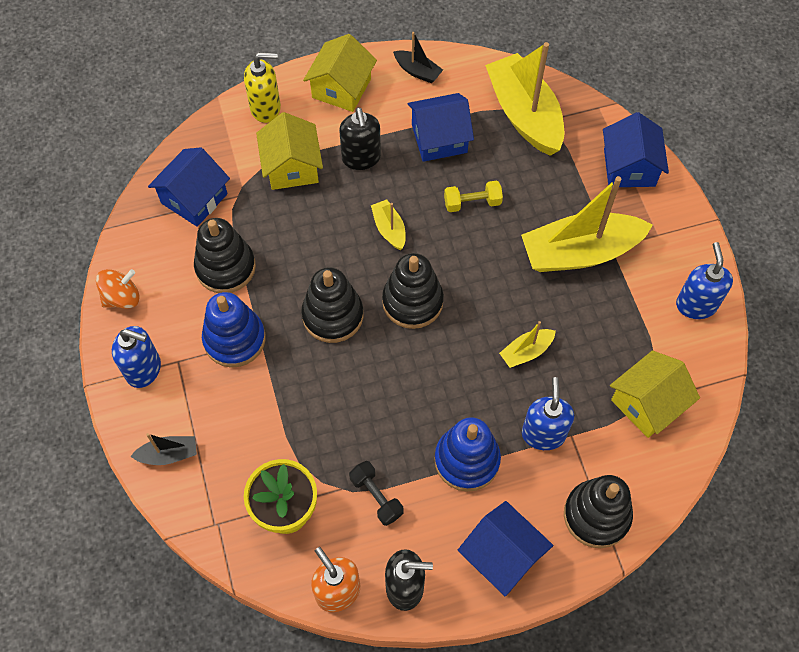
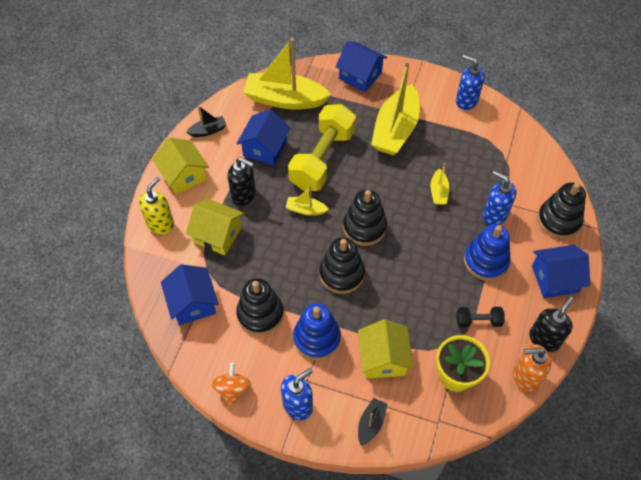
camera: 55 degrees left, 5 degrees down
(472, 203) = (322, 159): yellow dumbbell -> yellow dumbbell, size x2.27
(647, 403) = (509, 157): yellow house -> yellow house (383, 358)

